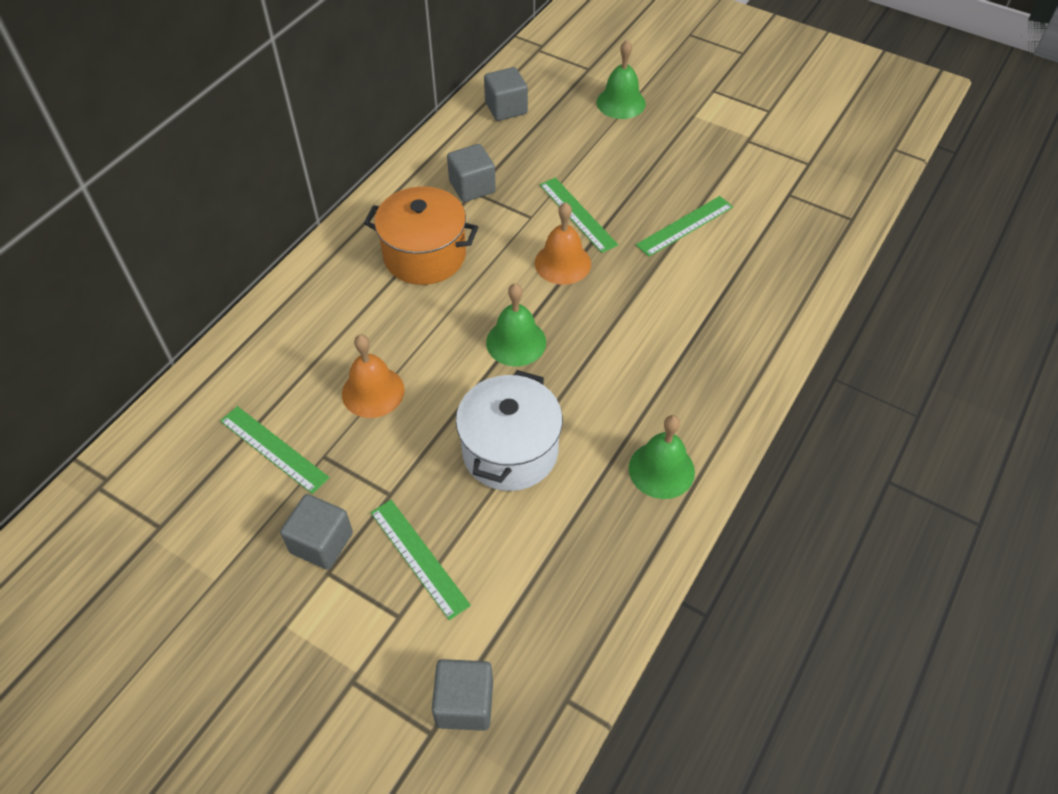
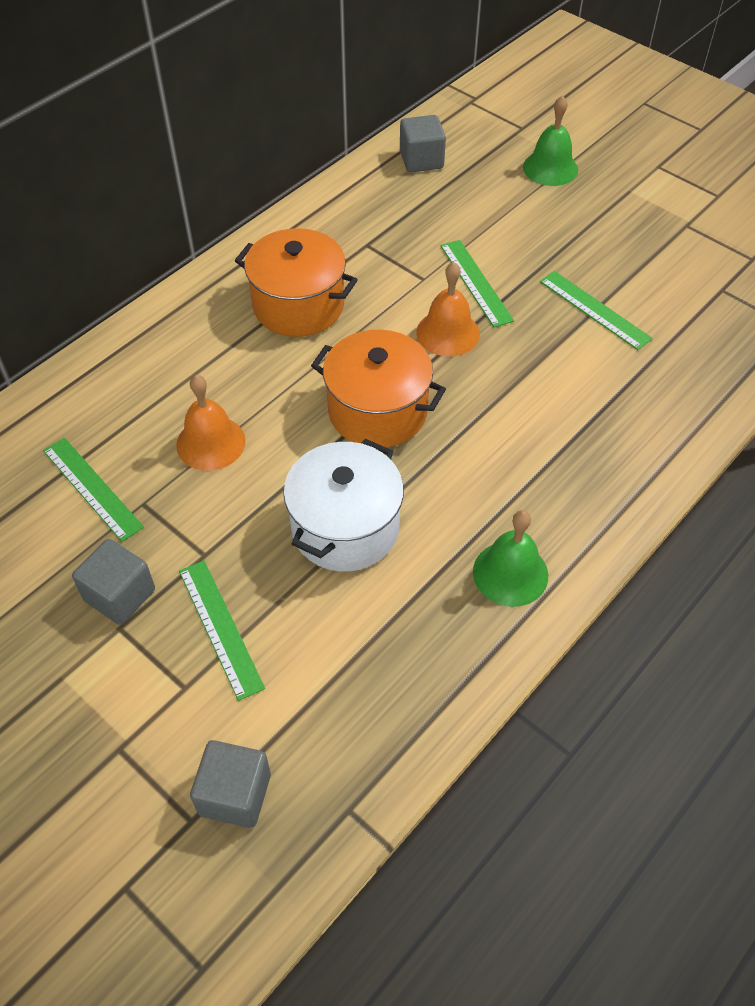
camera: 10 degrees right, 0 degrees up
(472, 187) = (366, 239): grey cube -> none
(516, 342) = (377, 411): green bell -> orange pot
(685, 226) = (594, 310): green ruler -> green ruler turned 75 degrees clockwise

